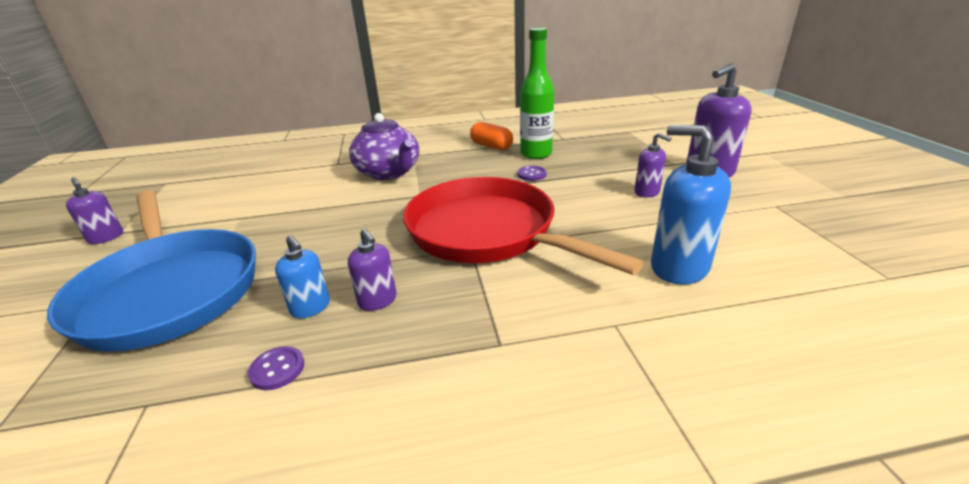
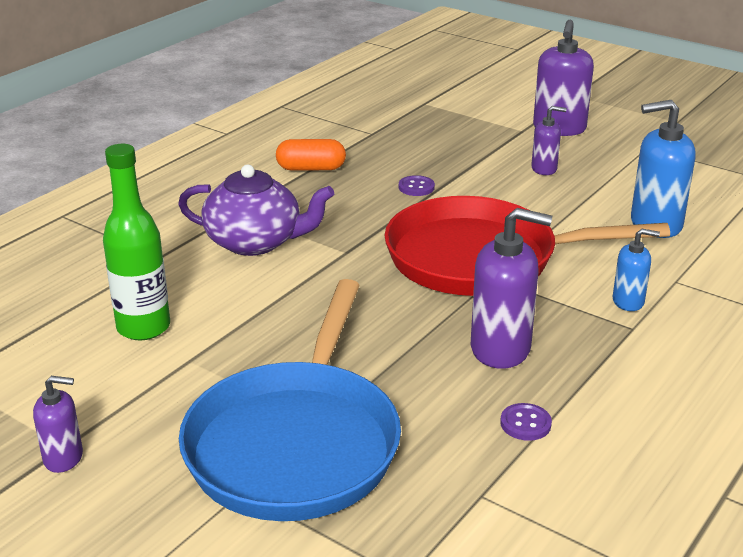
camera: 45 degrees left, 0 degrees up
(169, 290) = (296, 443): blue pan -> blue pan turned 90 degrees clockwise
(310, 307) = (460, 381): blue soap dispenser -> blue soap dispenser (628, 301)
(377, 300) = (501, 349): purple soap dispenser -> purple soap dispenser, size x1.79
(536, 154) = (378, 162): green bottle -> green bottle (143, 327)

